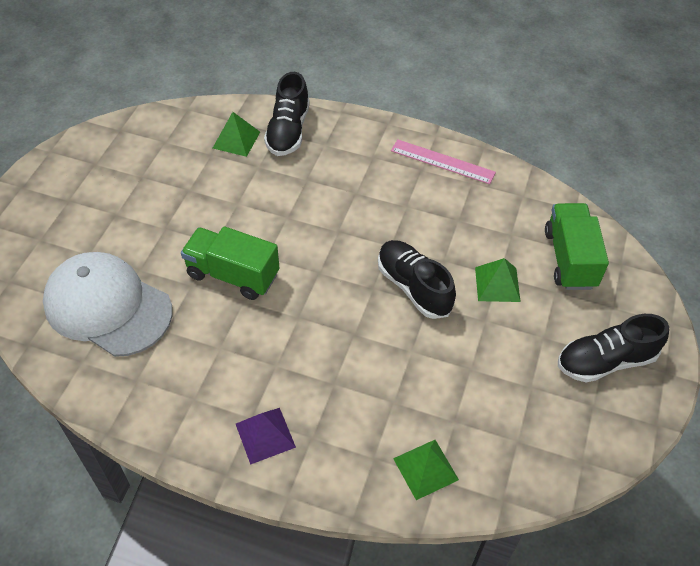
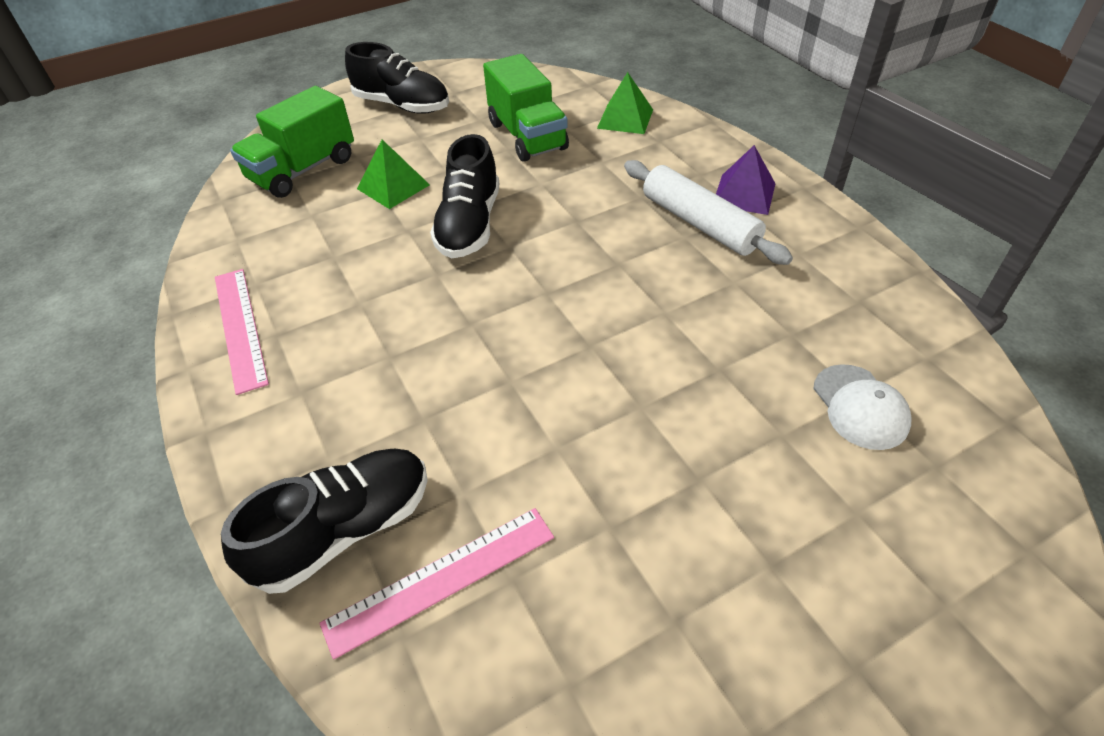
camera: 135 degrees left, 5 degrees down
(108, 307) = (860, 407): white cap -> white cap, size x0.47
(233, 275) = (653, 349): green truck -> green truck (527, 136)
(236, 140) = (441, 579): green pyramid -> pink ruler
(275, 384) = (700, 223): none -> white rolling pin

